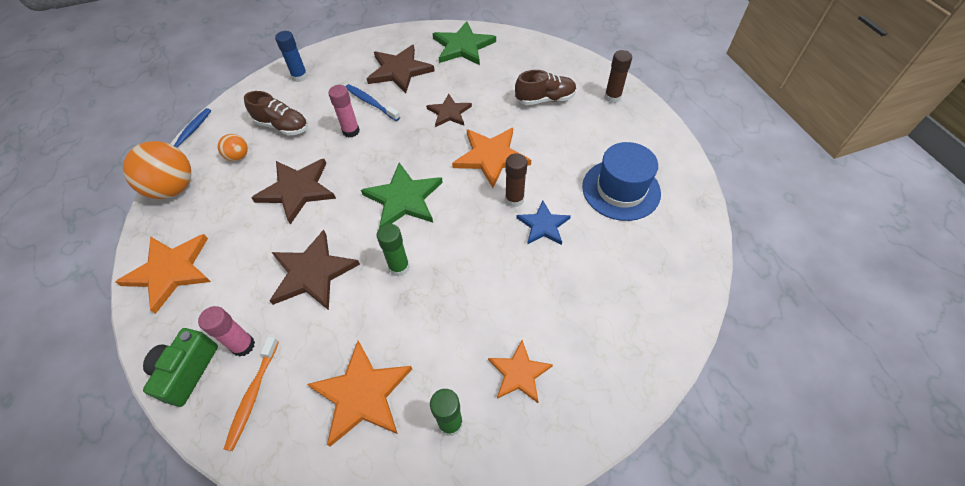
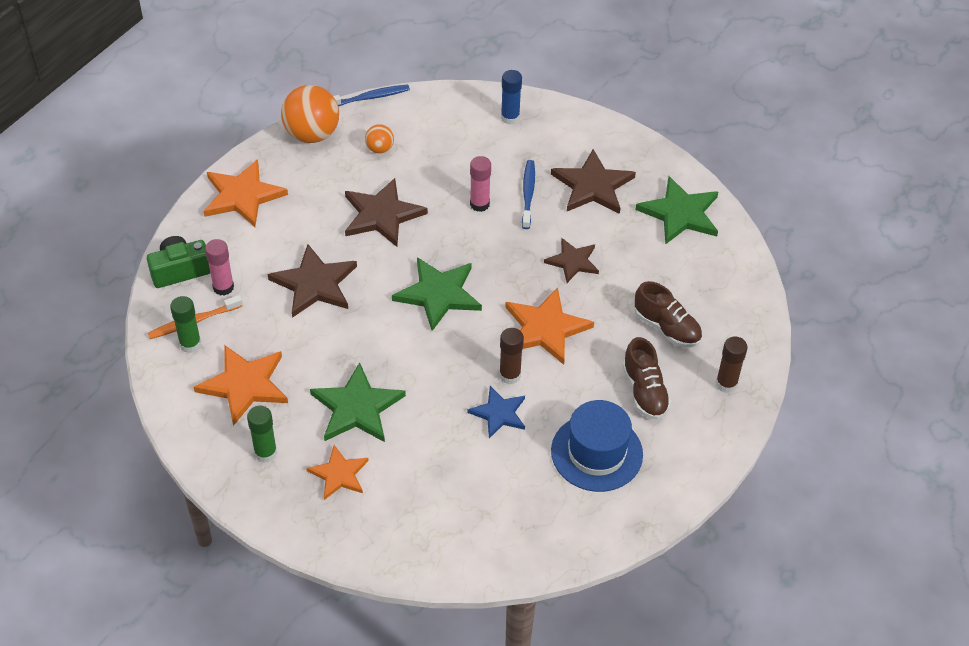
camera: 50 degrees right, 5 degrees down
(282, 126) = (439, 152): brown shoe -> brown shoe (644, 391)
(399, 267) = (367, 337): green glue stick -> green glue stick (190, 344)
(461, 317) = (357, 407): none -> green star

